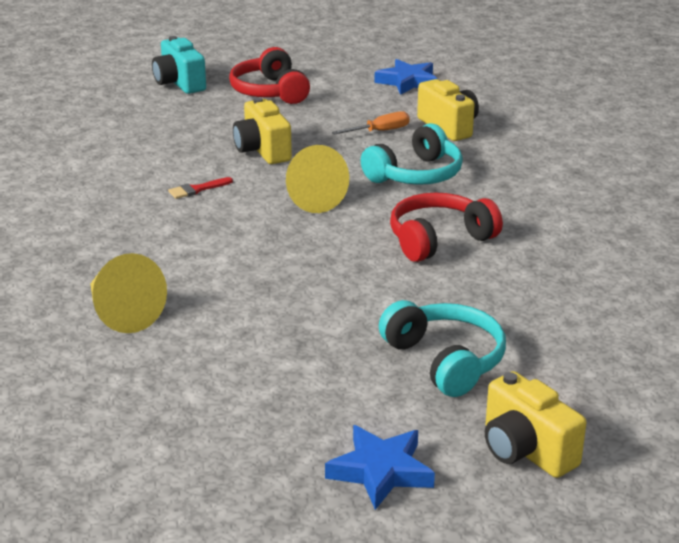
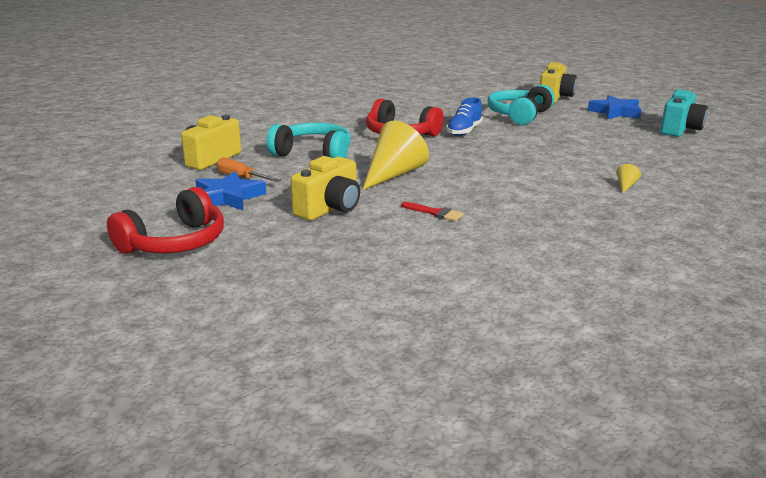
camera: 120 degrees left, 5 degrees down
(122, 313) = (625, 185): yellow cone -> yellow cone, size x0.40
(179, 83) = (181, 303): turquoise camera -> turquoise camera (680, 130)
(407, 82) = (106, 190): blue star -> blue star (228, 197)
(410, 286) = (464, 131): none -> blue shoe

